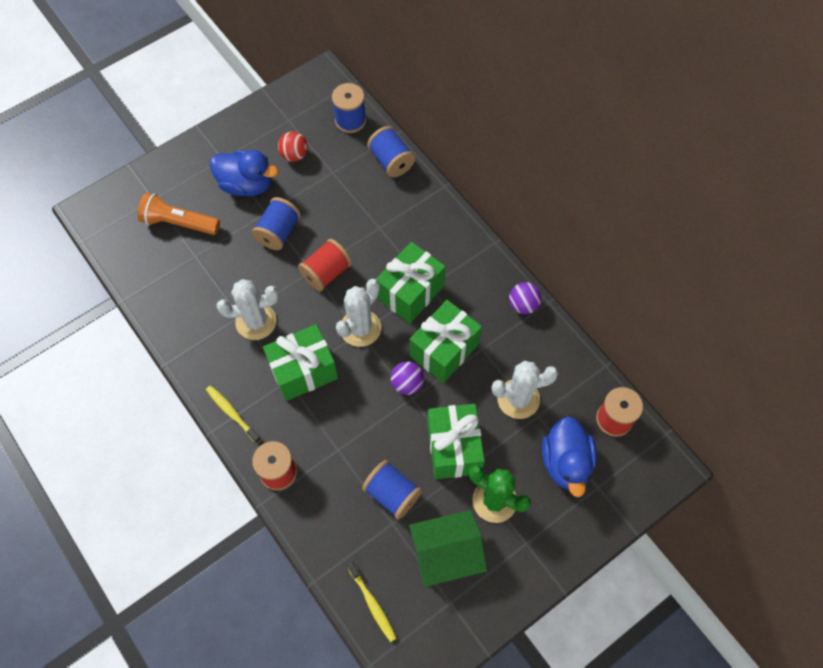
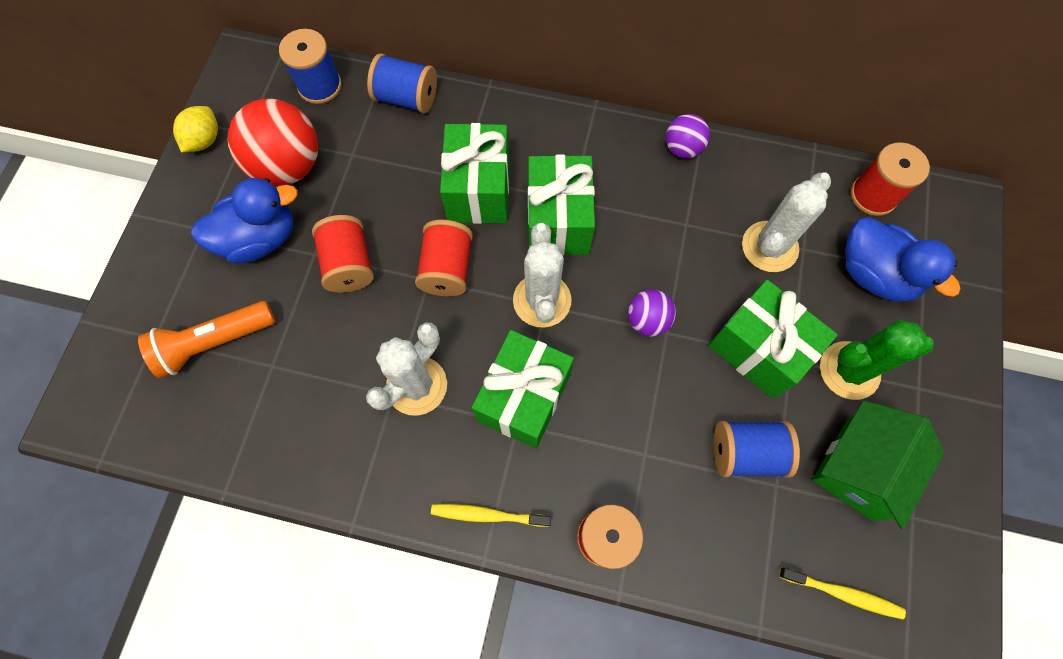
camera: 40 degrees left, 5 degrees up
(264, 109) = (204, 140): none -> yellow lemon
(278, 232) = (349, 264): blue spool -> red spool
(294, 155) = (288, 166): red ball -> red ball, size x1.89
(444, 350) = (650, 255): green gift -> green gift (478, 190)

